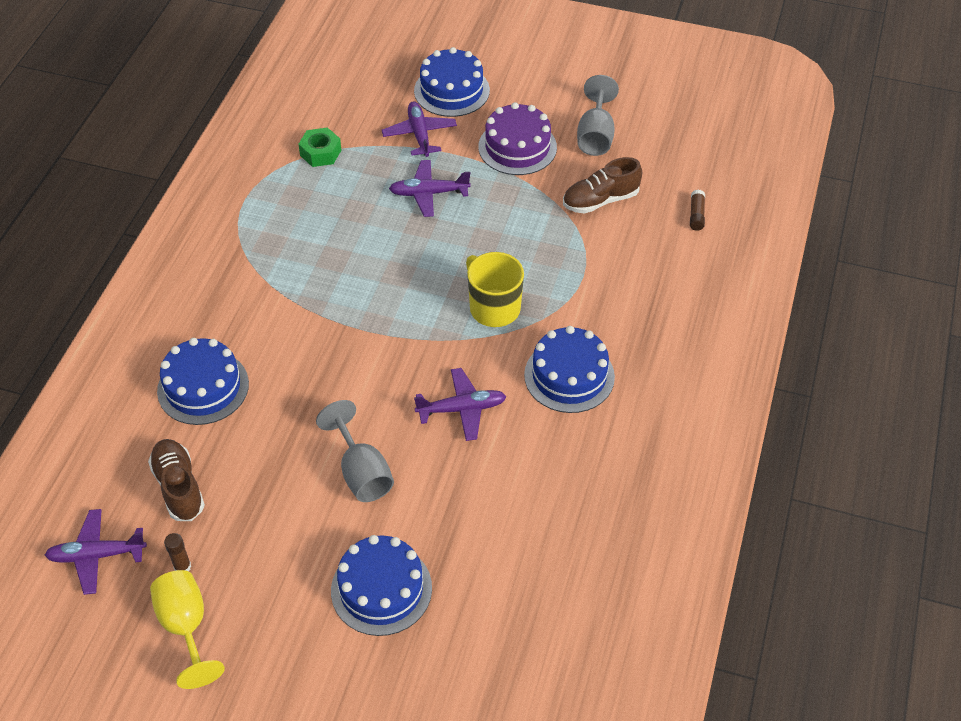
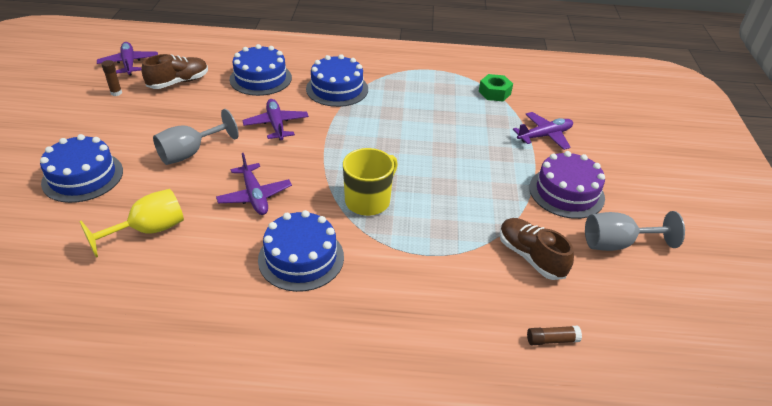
camera: 75 degrees right, 10 degrees down
(186, 627) = (70, 101): yellow goblet -> yellow goblet (148, 230)
(428, 193) = (481, 149): purple plane -> purple plane (276, 124)
(451, 90) = (608, 146): blue cake -> blue cake (337, 89)

